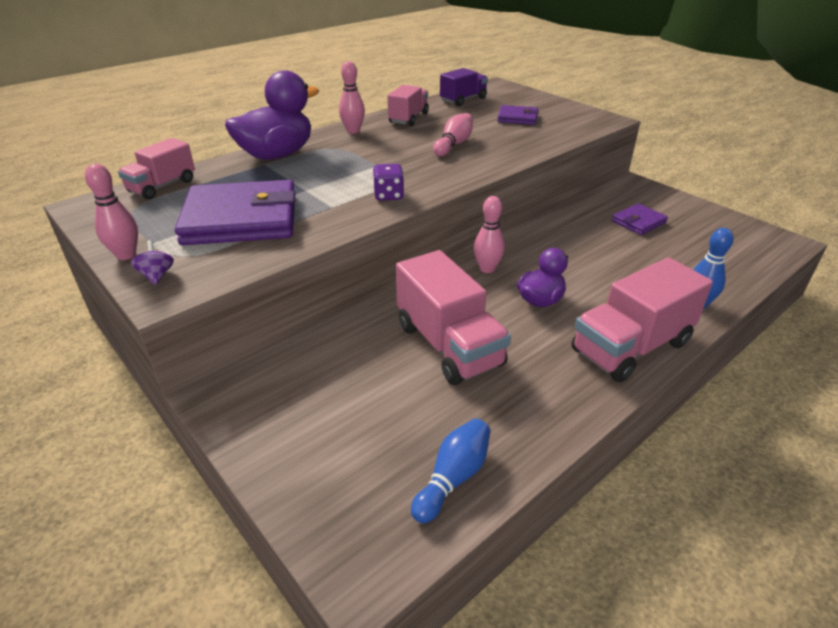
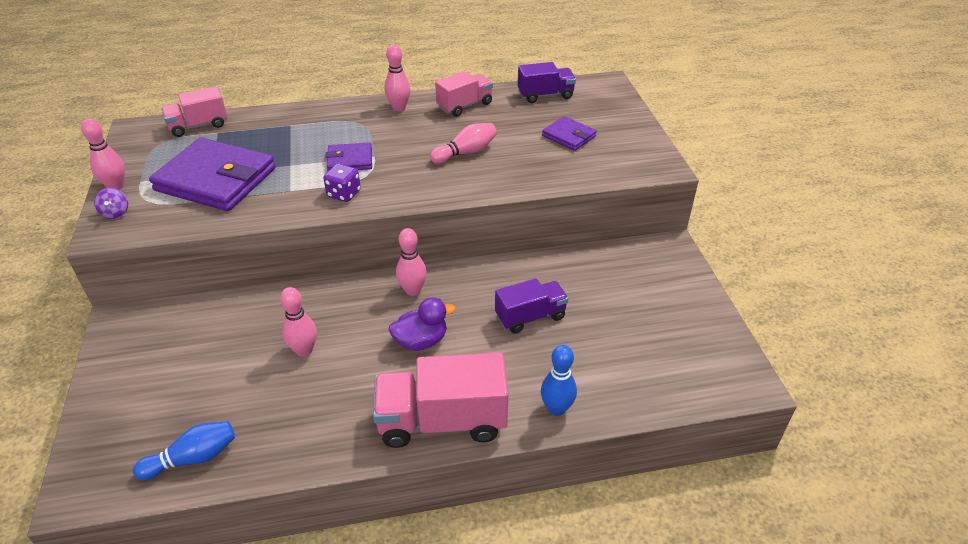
camera: 30 degrees right, 5 degrees up
(157, 276) = (116, 213): purple spinning top -> purple spinning top turned 150 degrees clockwise
(277, 155) = (309, 118): purple duck -> none
(449, 345) = (304, 350): pink truck -> pink bowling pin
(600, 254) = (530, 316): none -> purple truck
(638, 222) = (615, 295): purple wallet -> purple wallet (350, 160)

